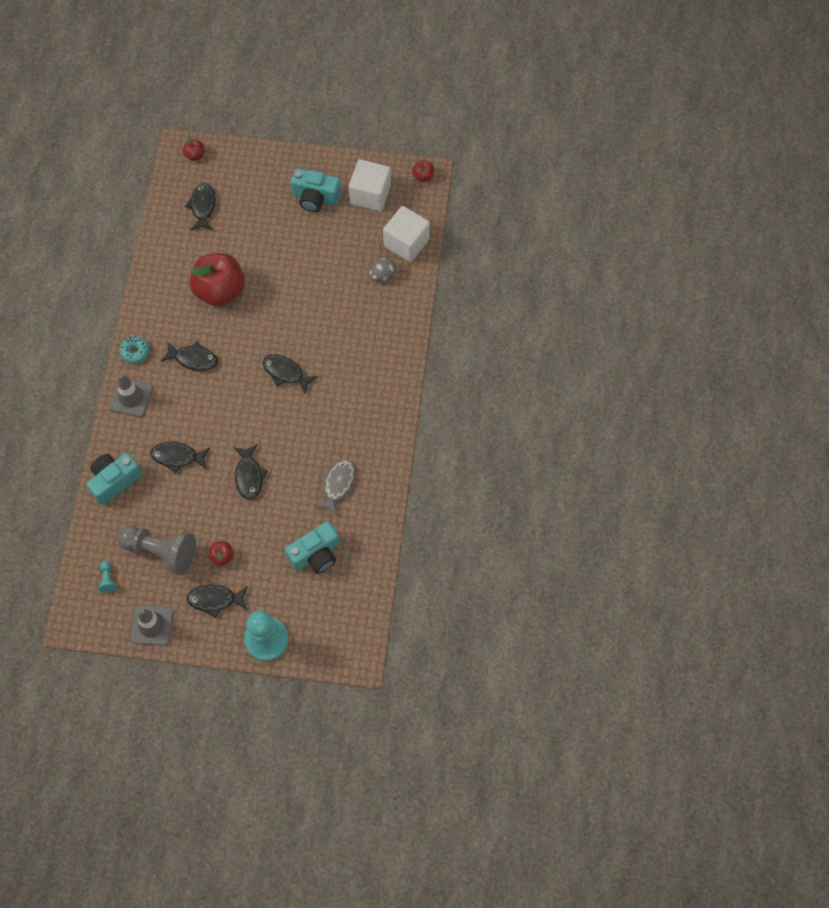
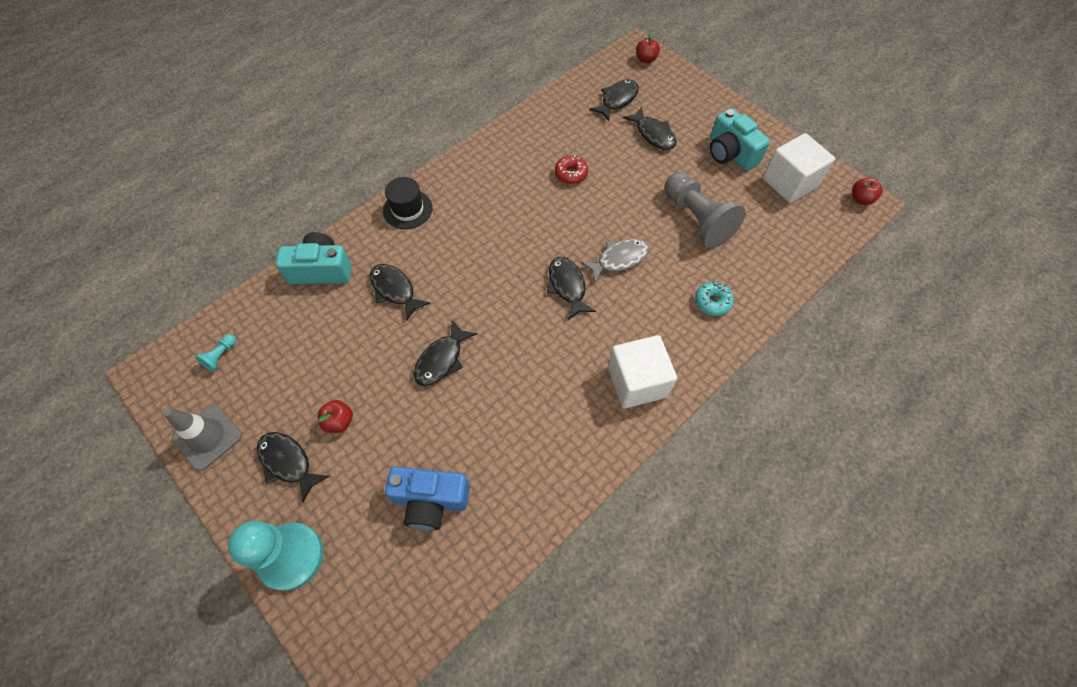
camera: 40 degrees right, 5 degrees down
(131, 397) = (407, 209): grey traffic cone -> black hat
(135, 352) = (449, 175): turquoise donut -> turquoise donut (712, 302)
(161, 551) = (291, 368): grey pawn -> grey pawn (696, 219)
(193, 359) = (493, 214): black fish -> black fish (653, 134)
(220, 290) = (571, 174): red apple -> red donut
(316, 554) = (430, 500): turquoise camera -> blue camera
(337, 485) = (521, 440): grey fish -> grey fish (619, 259)
(382, 275) = (745, 262): grey egg -> none
(406, 243) = (795, 248): white cube -> white cube (637, 382)

